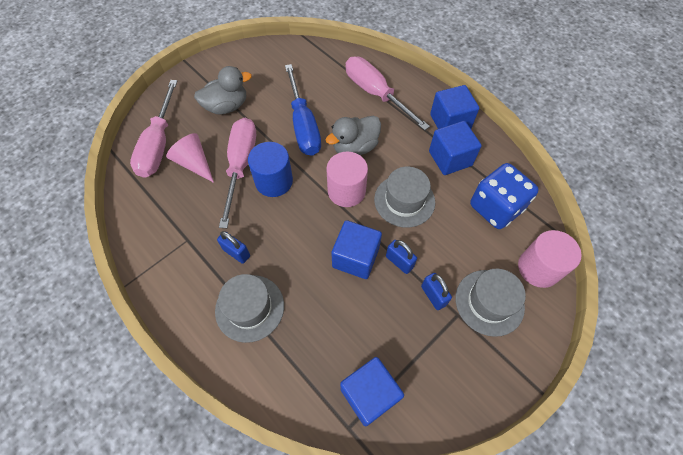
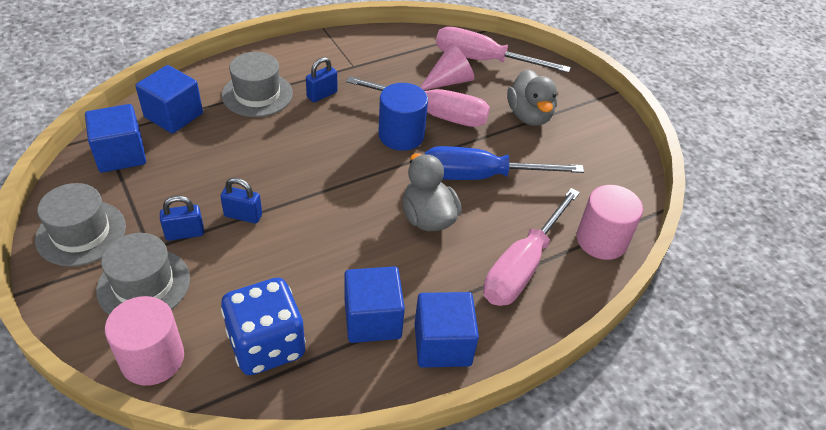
camera: 100 degrees right, 15 degrees down
(346, 191) = (362, 193): pink cylinder -> pink cylinder (601, 240)
(355, 257) = (269, 180): blue cube -> blue cube (173, 115)
(375, 94) = (522, 266): pink screwdriver -> pink screwdriver turned 150 degrees clockwise
(399, 262) = (243, 215): blue padlock -> blue padlock turned 45 degrees clockwise
(404, 200) = (324, 245): grey hat -> grey hat (81, 233)

